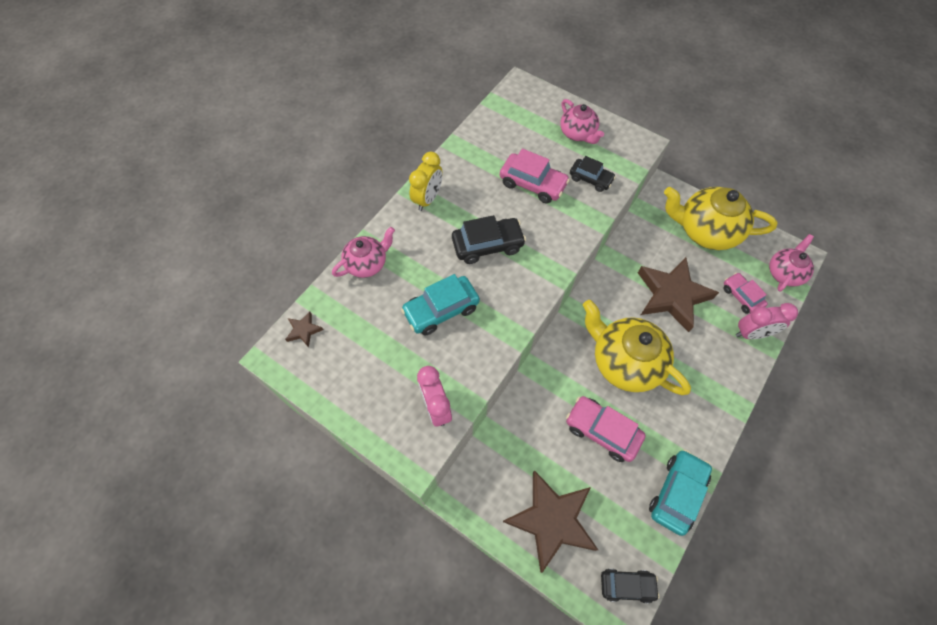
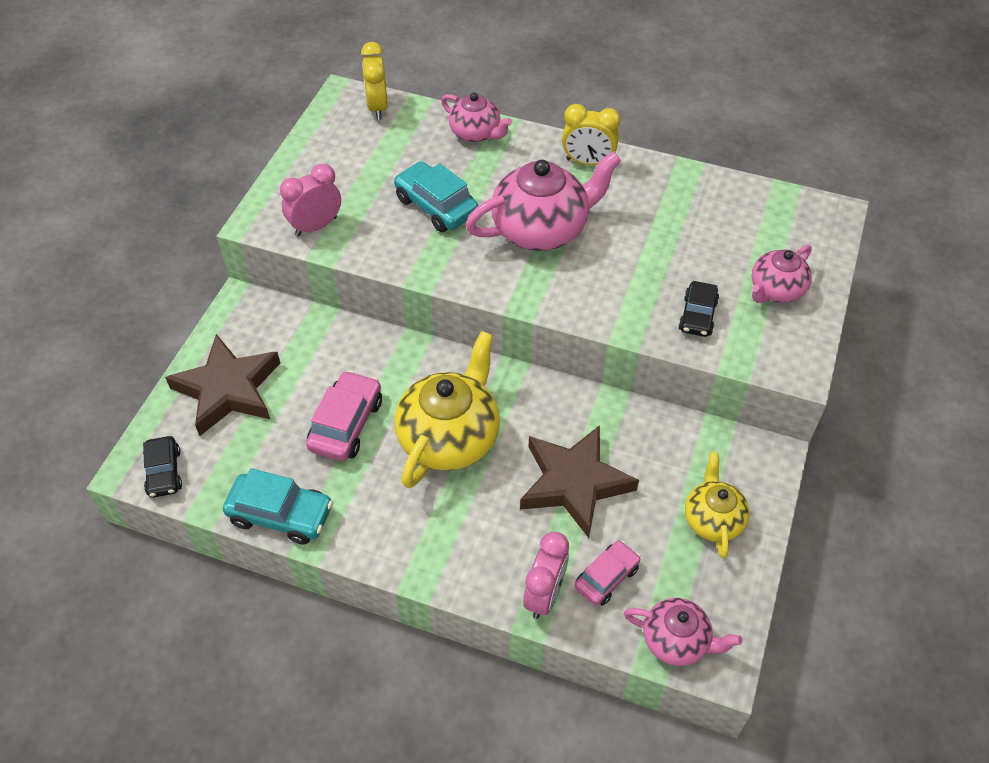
camera: 75 degrees right, 10 degrees down
(304, 330) = (377, 107): brown star -> yellow clock
(487, 245) = (541, 229): black car -> pink teapot
(532, 184) = (658, 255): pink car -> none
(706, 231) = (713, 519): yellow teapot -> yellow teapot, size x0.58
(752, 333) = (544, 595): pink clock -> pink clock turned 135 degrees counterclockwise

